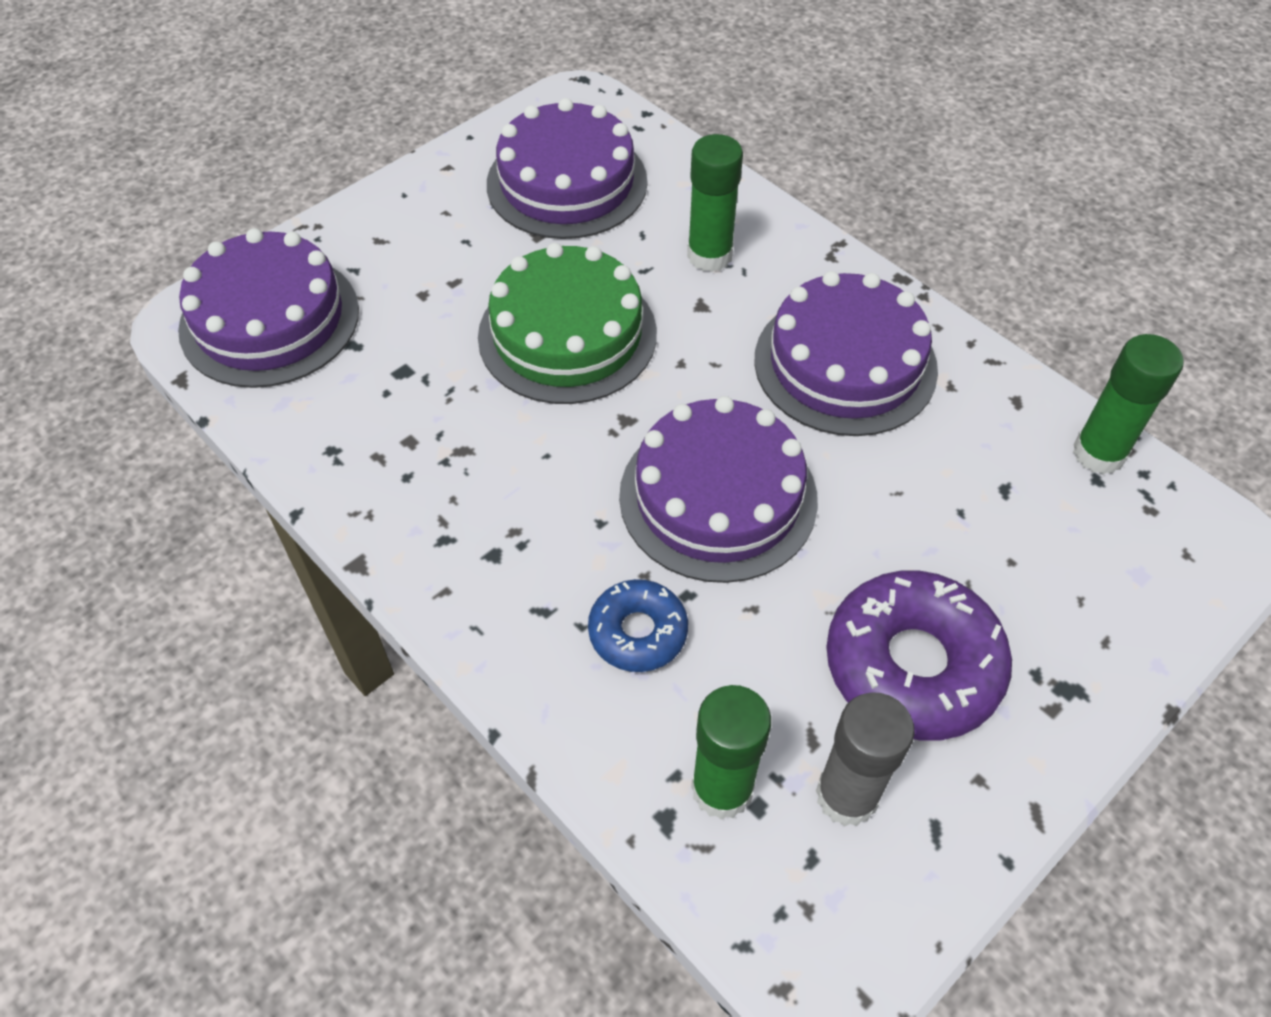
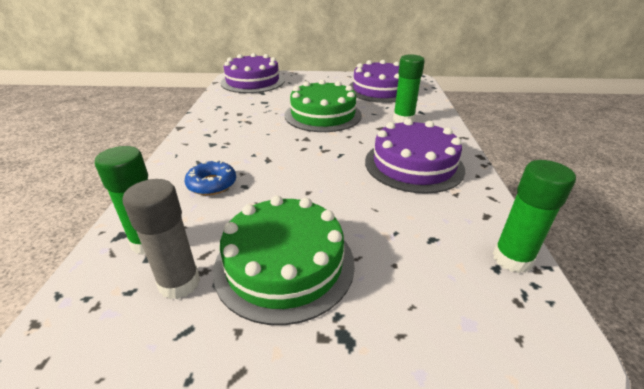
camera: 45 degrees right, 20 degrees down
(718, 497) = (301, 170): purple cake -> none
(912, 665) = (284, 264): purple donut -> green cake

